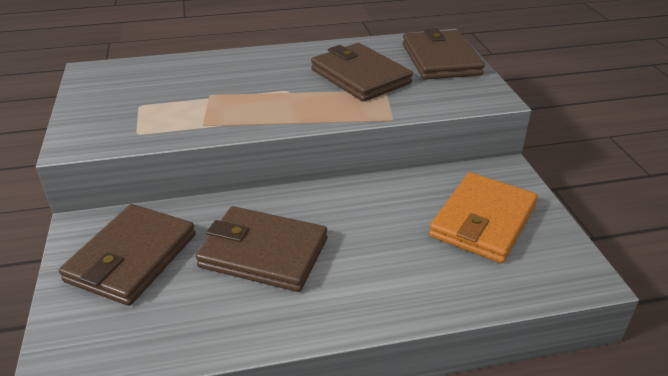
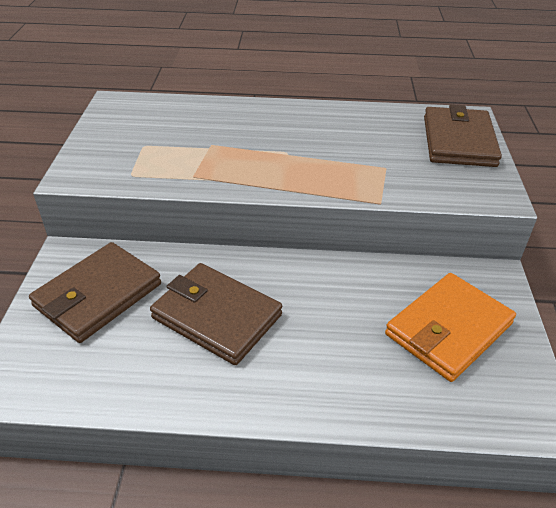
camera: 15 degrees right, 5 degrees up
(360, 76) = (365, 148): brown wallet -> none

